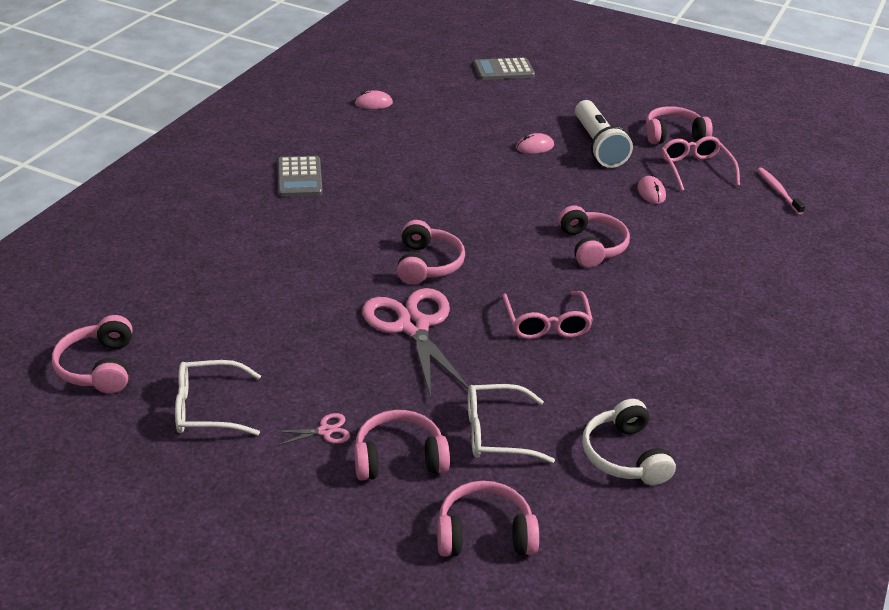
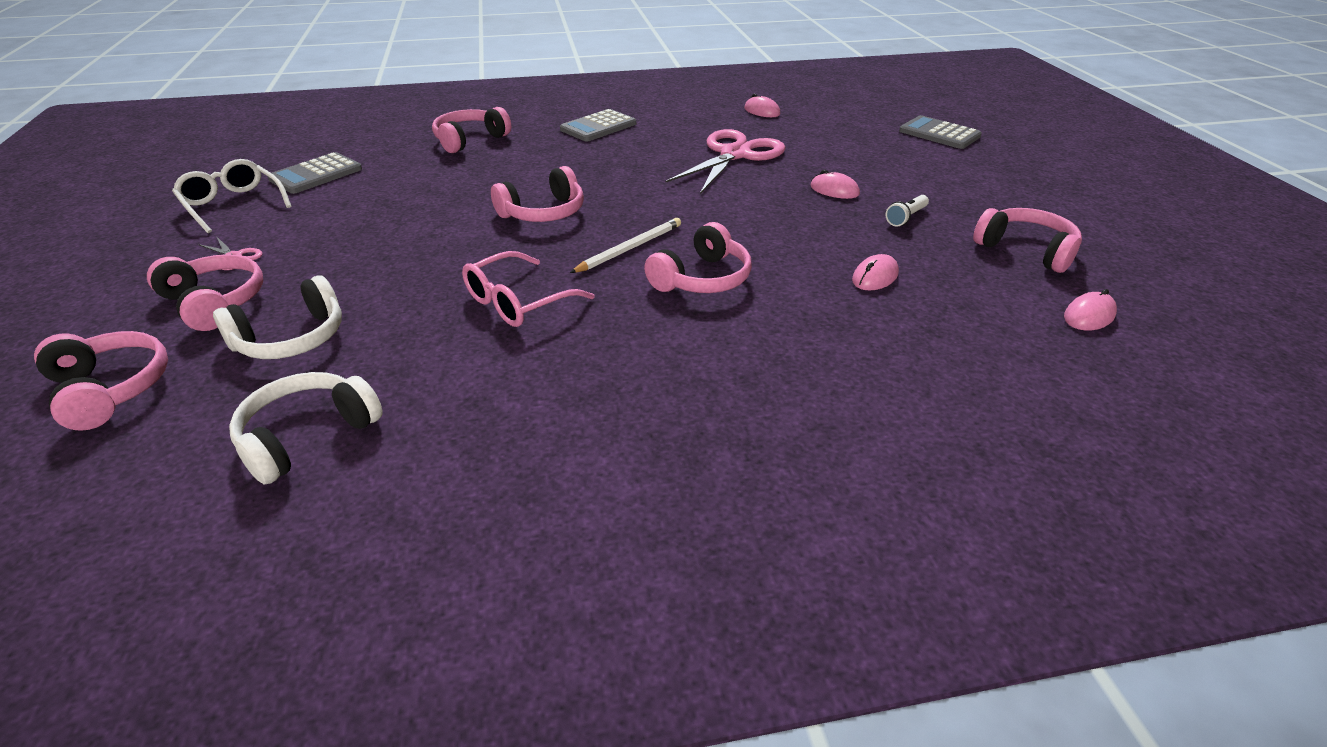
camera: 55 degrees right, 0 degrees up
(98, 367) = (257, 156): pink headphones -> pink headphones (470, 140)
(199, 345) = (316, 174): none -> grey calculator
(413, 326) = (434, 240): pink scissors -> pink scissors (735, 154)
(496, 433) = (292, 339): white glasses -> white headphones
(523, 254) = (629, 248): none -> white pencil
(598, 145) = (906, 217): white flashlight -> white flashlight, size x0.44
(695, 169) = (983, 287): pink glasses -> none
(748, 159) = (1089, 316): none -> pink mouse
(778, 191) = (1063, 364): pink toothbrush -> none

